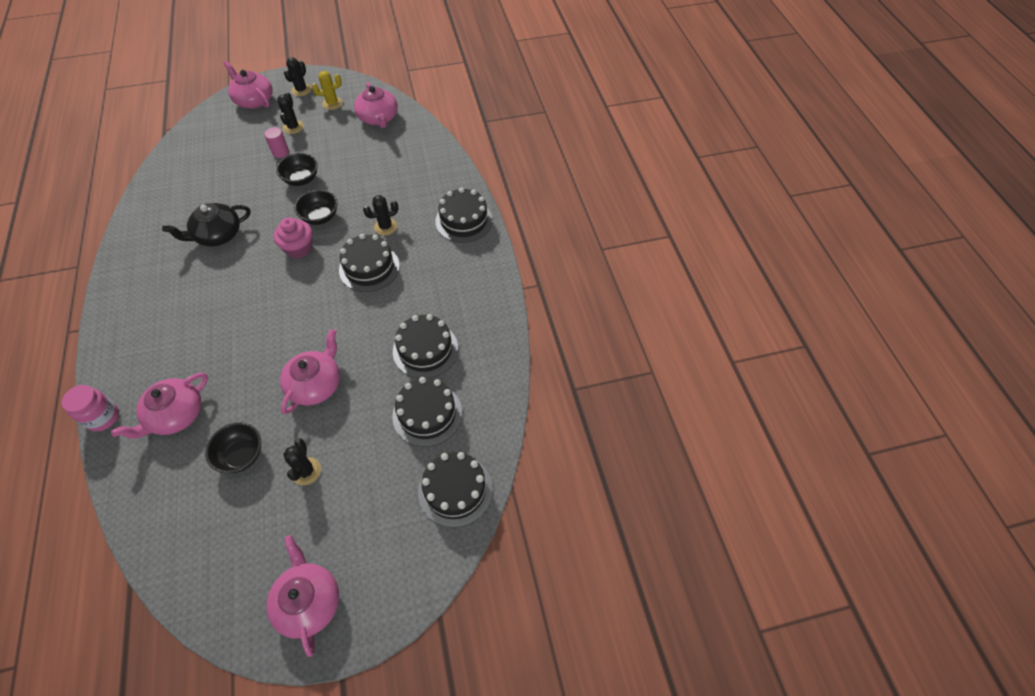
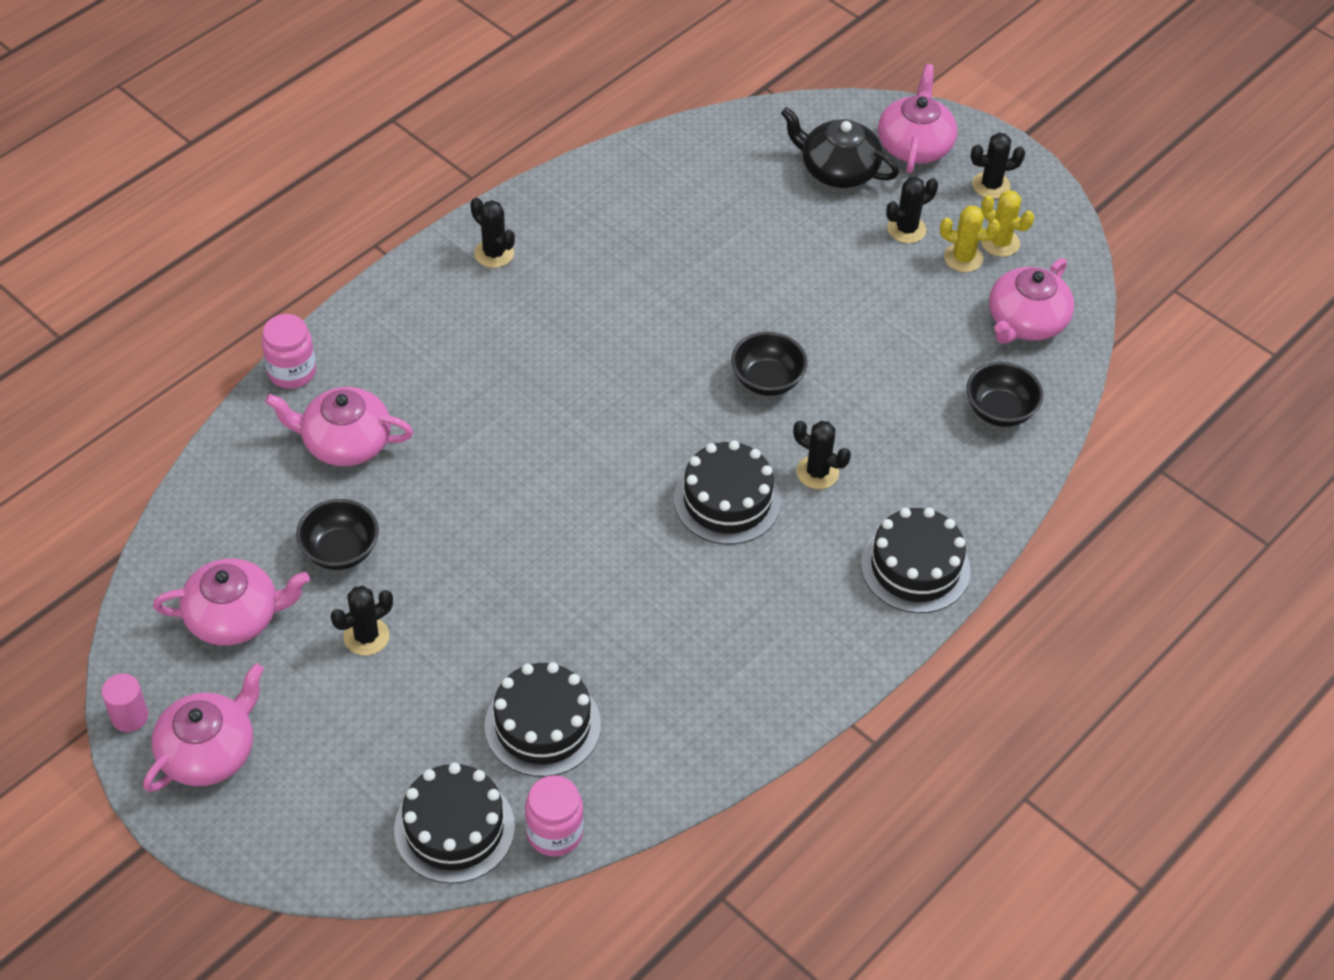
camera: 55 degrees right, 5 degrees down
(134, 282) = (494, 253): none -> black cactus
(217, 235) = (637, 285): black teapot -> black teapot (837, 169)
(280, 152) = (844, 249): pink cylinder -> pink cylinder (129, 716)
(299, 248) = (691, 393): pink cupcake -> none
(301, 179) = (816, 310): black bowl -> black bowl (1000, 411)
(316, 384) = (494, 563): pink teapot -> pink teapot (235, 616)
(327, 118) = (963, 258): none -> yellow cactus
(425, 350) = (642, 659): black cake -> none
(491, 442) = (554, 833): none -> pink jar

